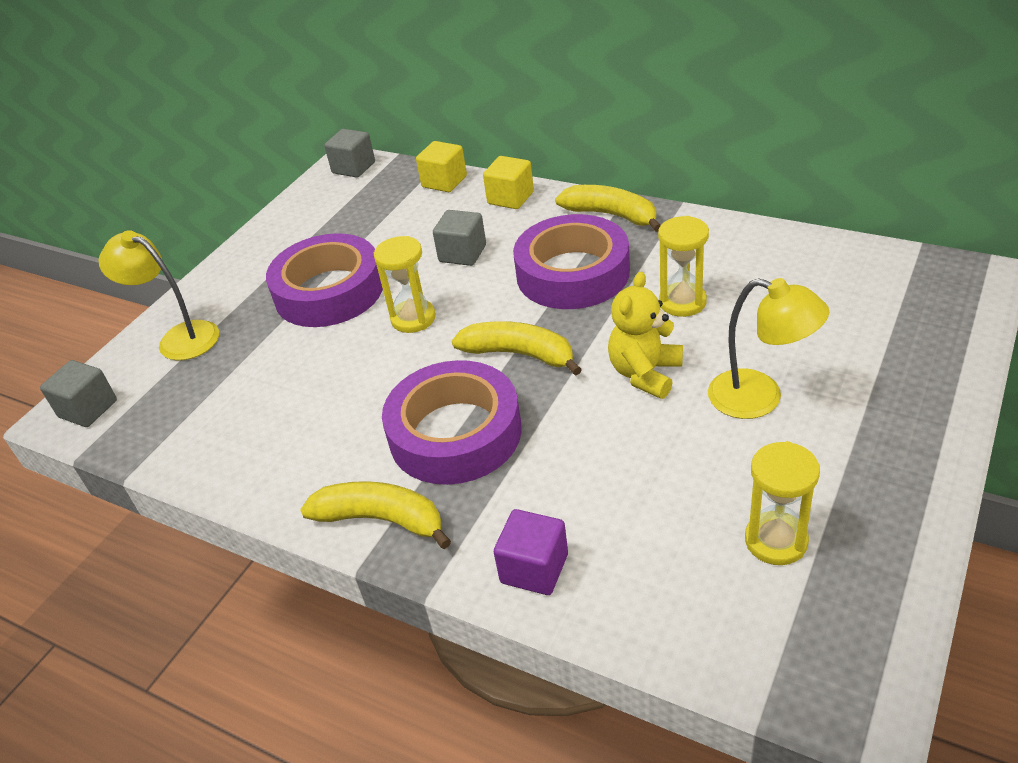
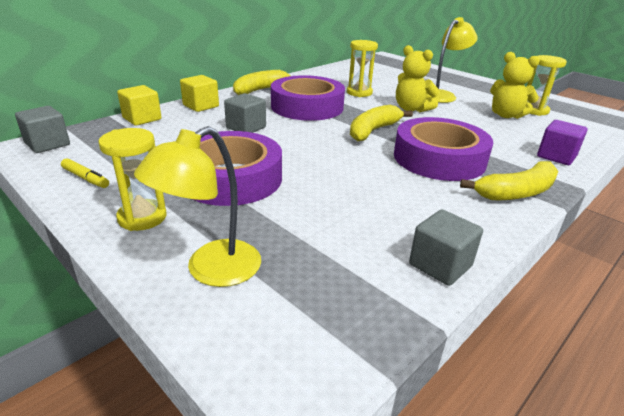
camera: 80 degrees left, 10 degrees down
(88, 409) = (293, 363): grey cube -> grey cube (440, 265)
(298, 218) = (85, 178): none -> yellow marker
(381, 519) = (516, 192): yellow banana -> yellow banana turned 150 degrees counterclockwise
(413, 318) = (305, 153): yellow hourglass -> yellow hourglass (142, 217)
(706, 497) = (506, 115): none -> yellow teddy bear

